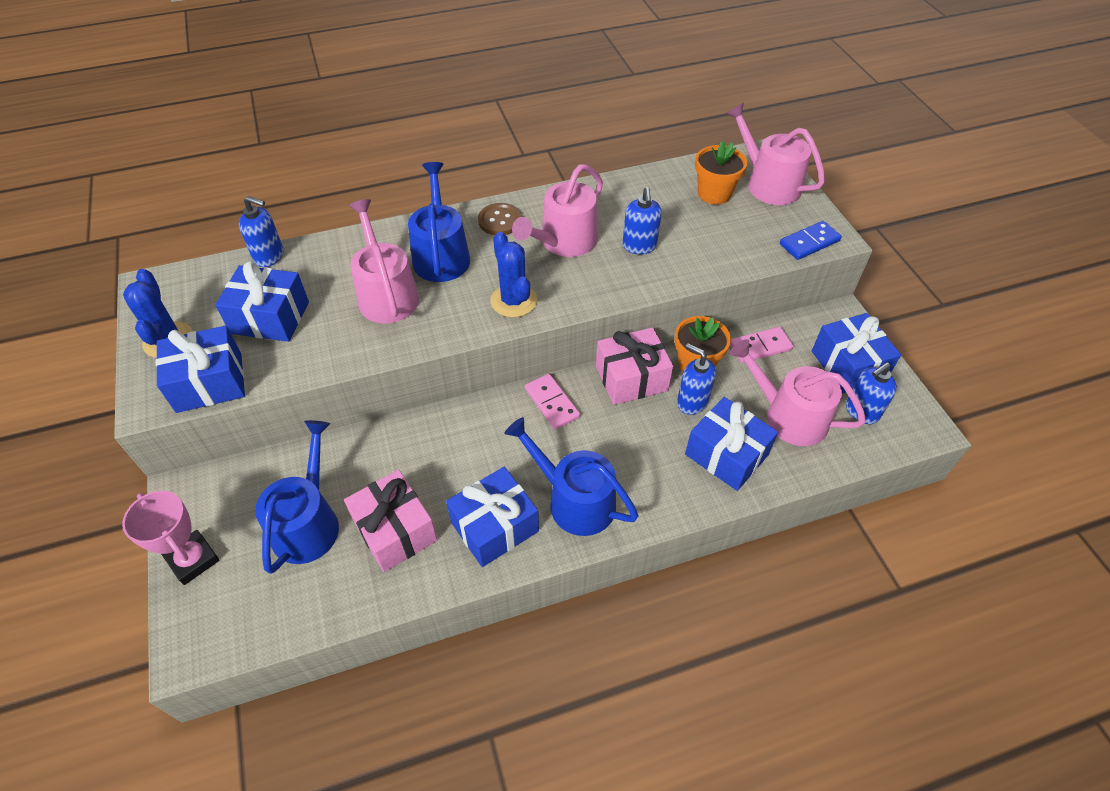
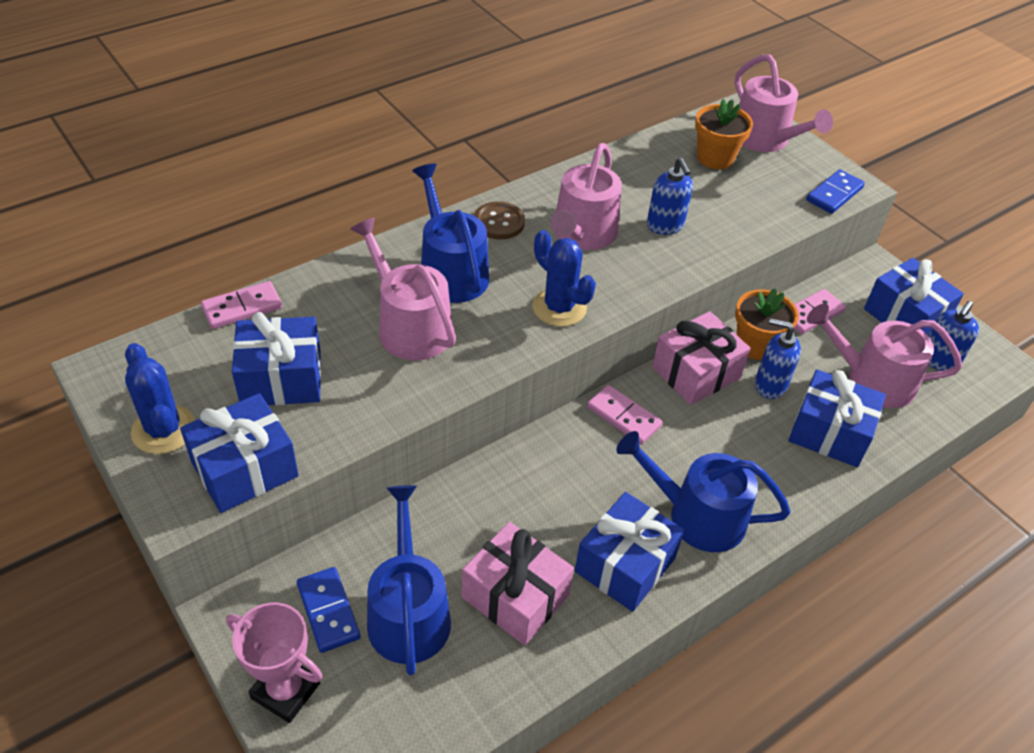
camera: 20 degrees left, 5 degrees down
(251, 506) = (328, 611): none -> blue domino
(269, 256) = (242, 307): blue soap dispenser -> pink domino
(768, 184) = (764, 139): pink watering can -> pink watering can turned 150 degrees counterclockwise

